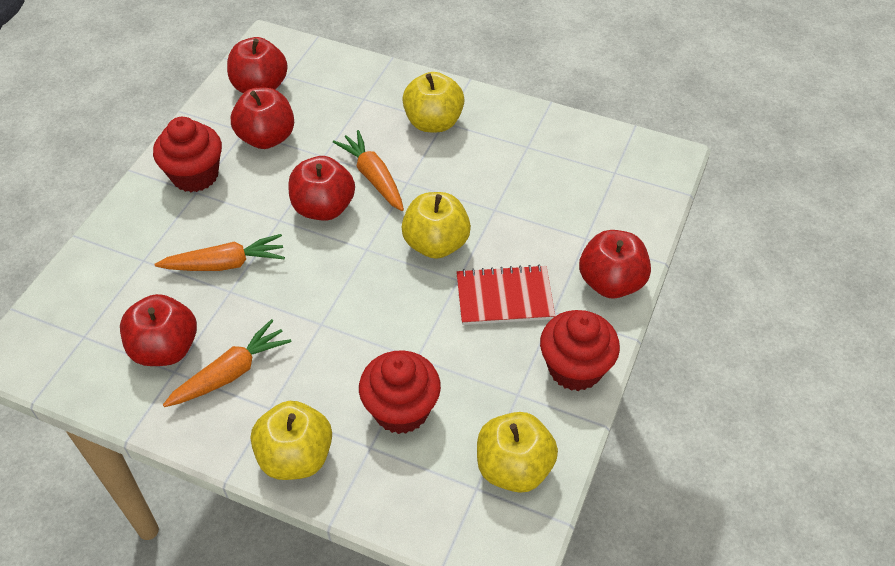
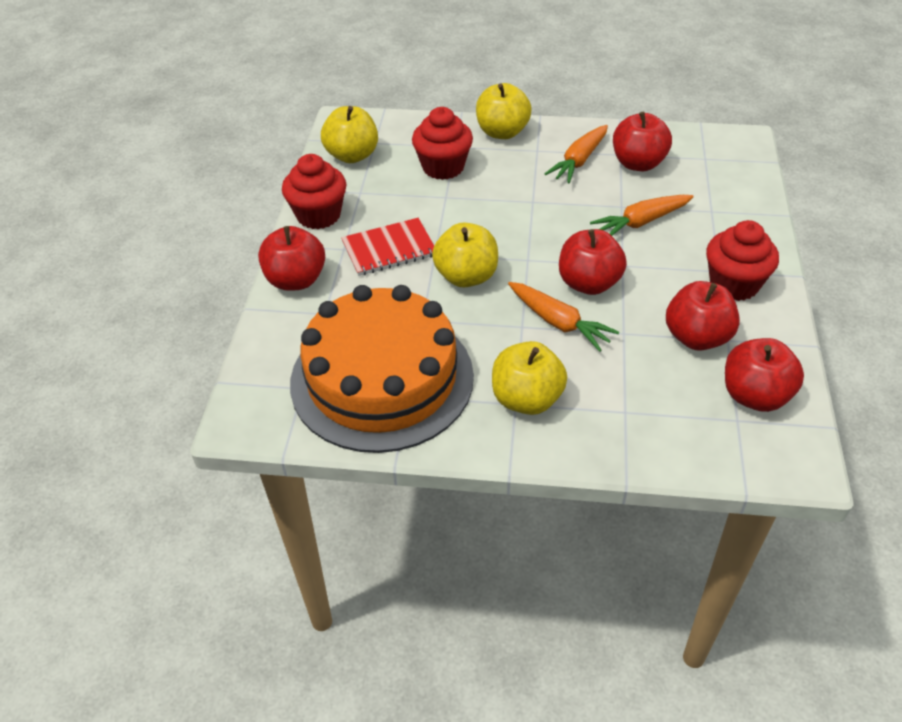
camera: 165 degrees right, 5 degrees down
(545, 164) = (382, 379): none -> orange cake

